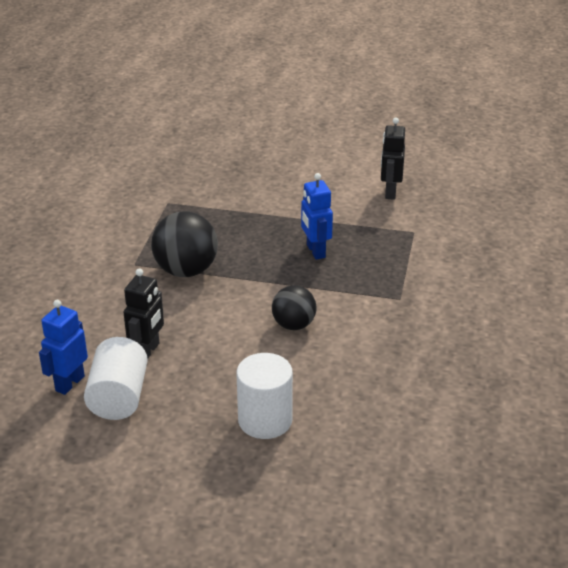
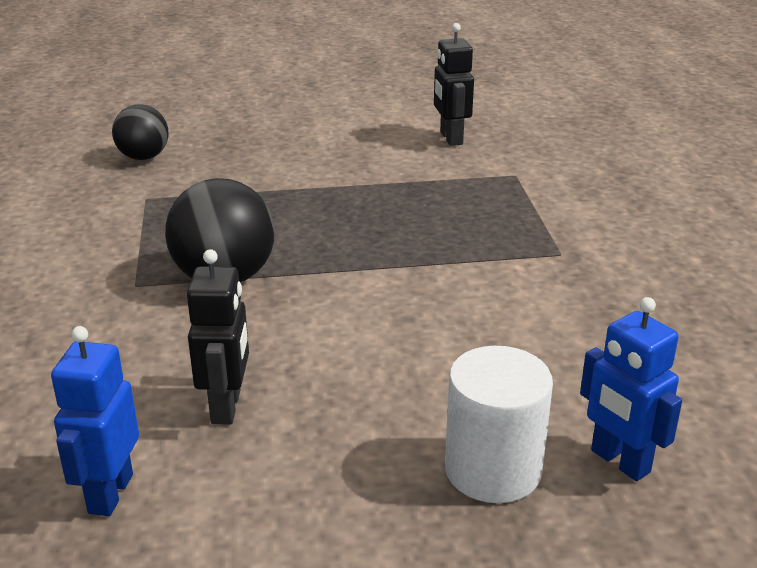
camera: 20 degrees left, 5 degrees down
(118, 397) = (215, 495): white cylinder -> none
(293, 325) = (437, 318): black ball -> black ball (143, 157)
(315, 251) = (401, 219): blue robot -> blue robot (619, 461)

